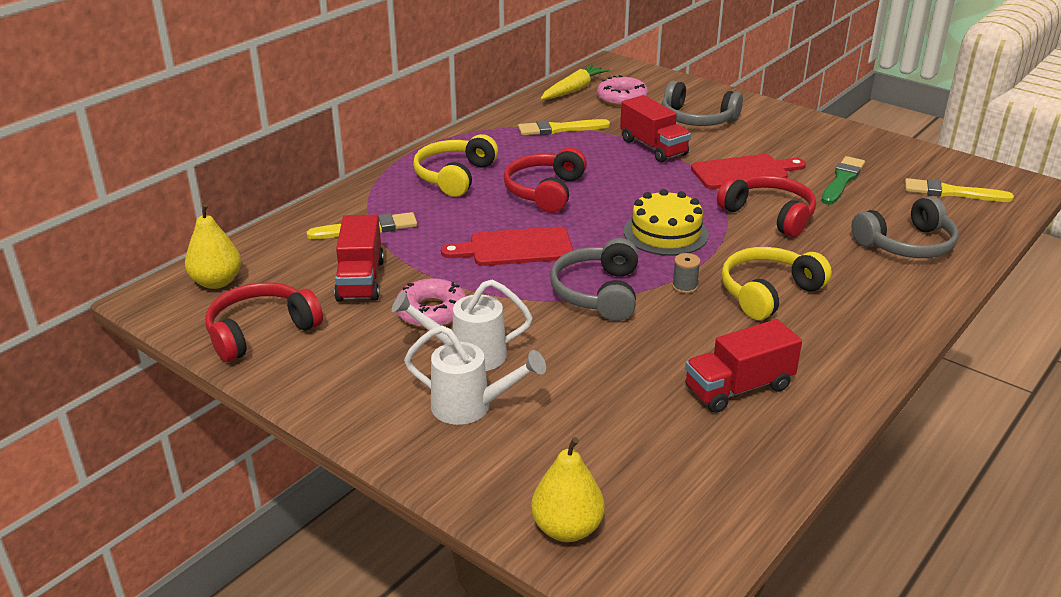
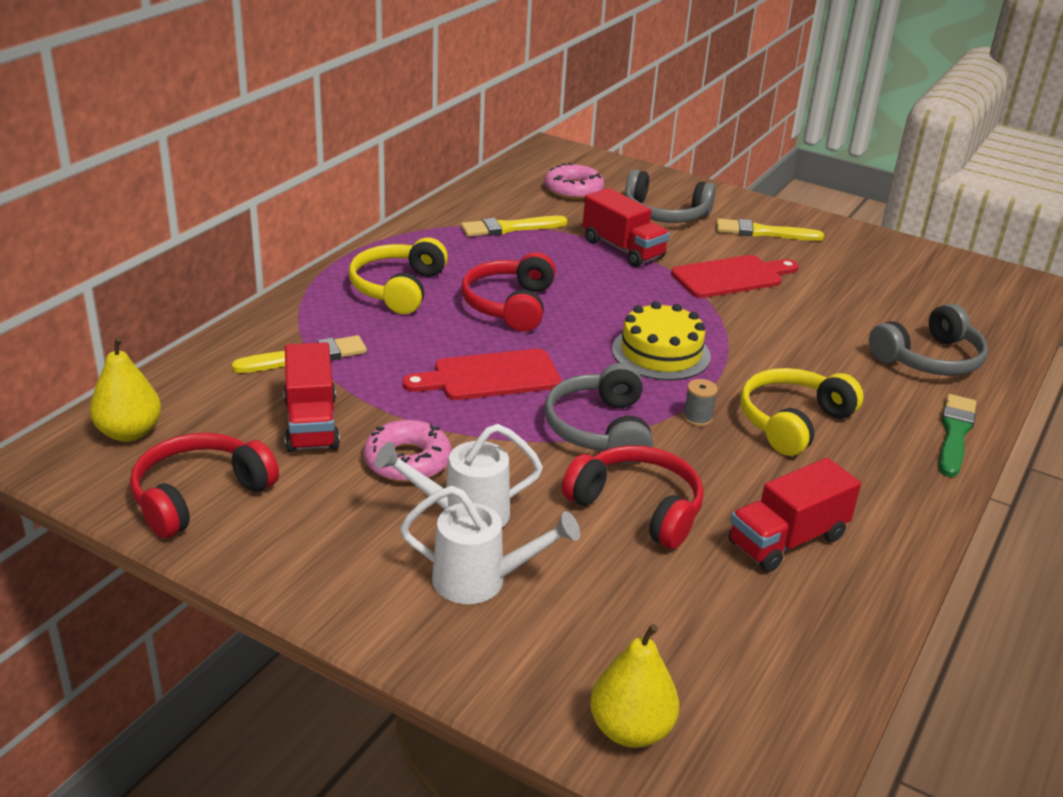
camera: 10 degrees left, 0 degrees up
(574, 90) = (516, 180): yellow carrot -> none
(769, 215) = (772, 328): red headphones -> red headphones (637, 508)
(842, 180) = (841, 284): green brush -> green brush (955, 433)
(952, 192) = (962, 296): yellow brush -> yellow brush (763, 232)

